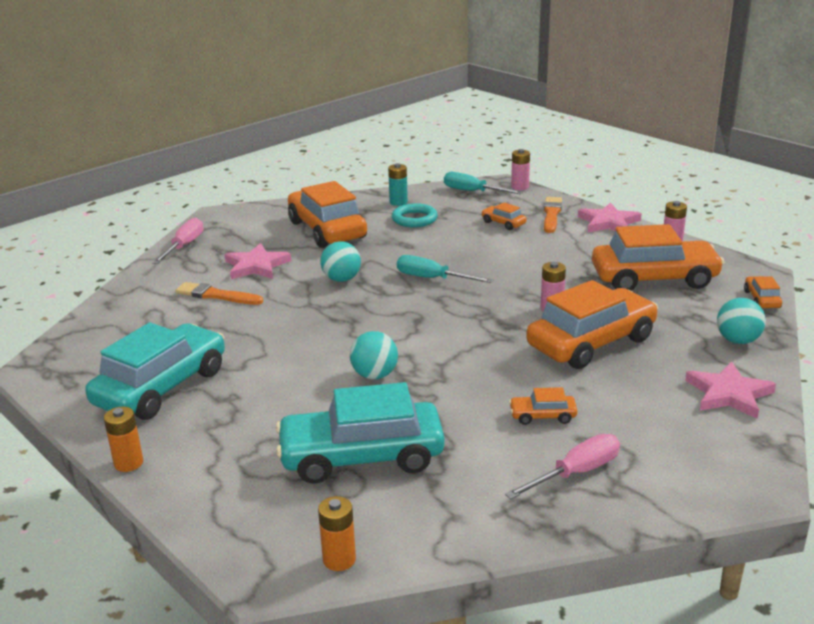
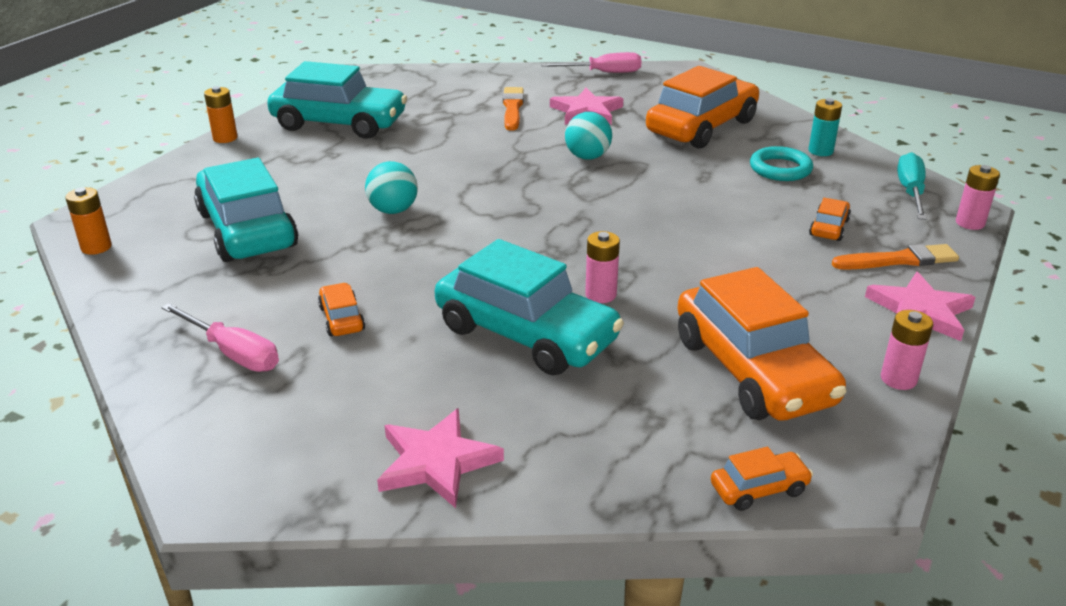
camera: 70 degrees right, 5 degrees up
(432, 279) = (626, 206): turquoise screwdriver -> none
(591, 342) = (526, 334): orange car -> turquoise car
(737, 340) = (598, 465): turquoise ball -> none

